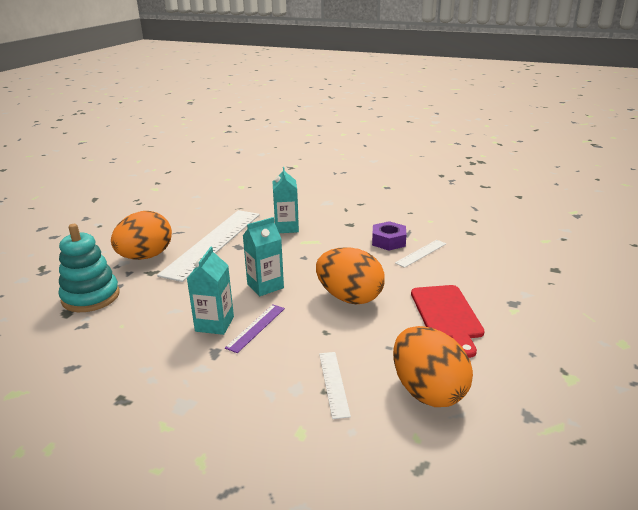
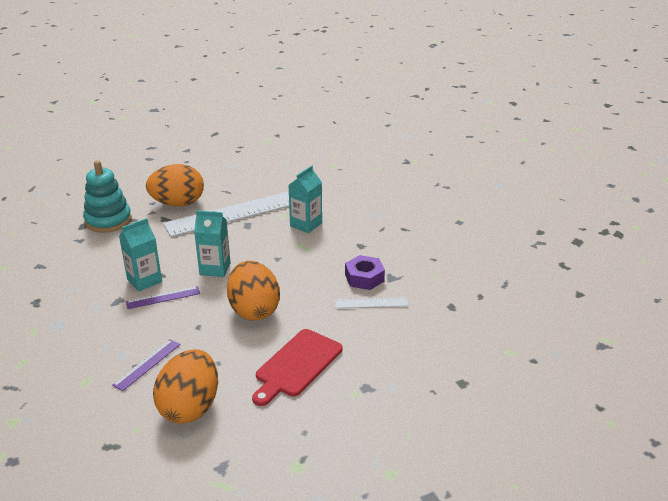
camera: 40 degrees right, 5 degrees up
(334, 383) = (147, 364): white ruler -> purple ruler

